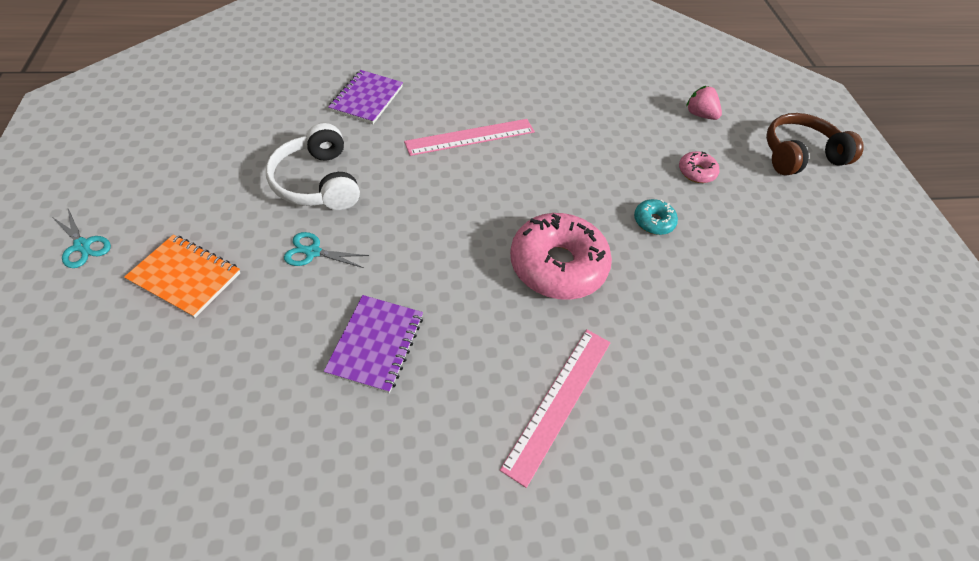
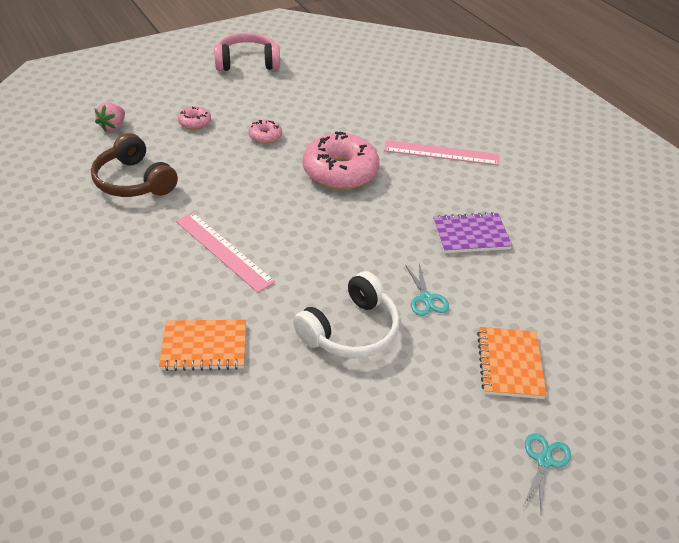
camera: 110 degrees left, 10 degrees down
(367, 99) = (204, 347): purple notebook -> orange notebook
(653, 222) = (265, 136): turquoise donut -> pink donut
(799, 155) = (144, 79): brown headphones -> brown headphones (134, 181)
(845, 259) = (247, 62): none -> pink headphones

